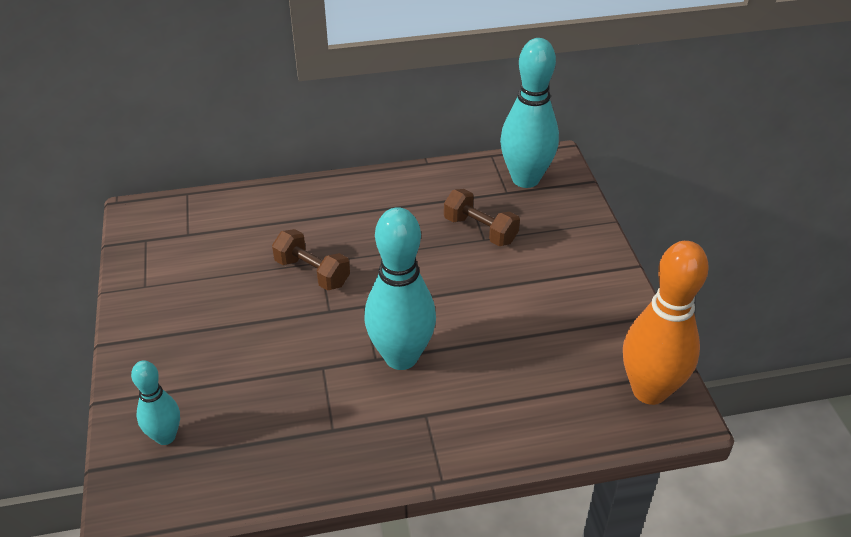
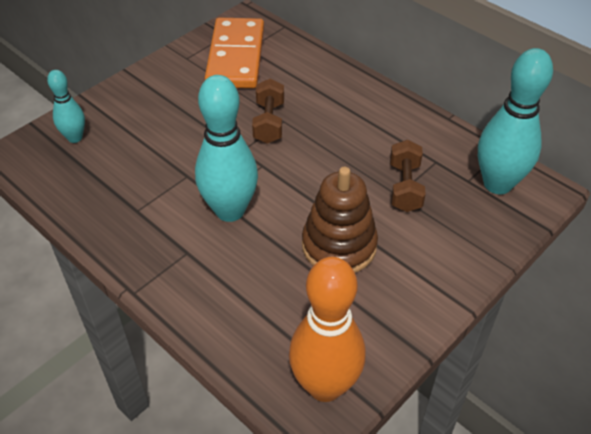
camera: 55 degrees right, 5 degrees up
(189, 249) = (235, 57): none -> orange domino
(509, 305) = (339, 245): none -> brown stacking toy

